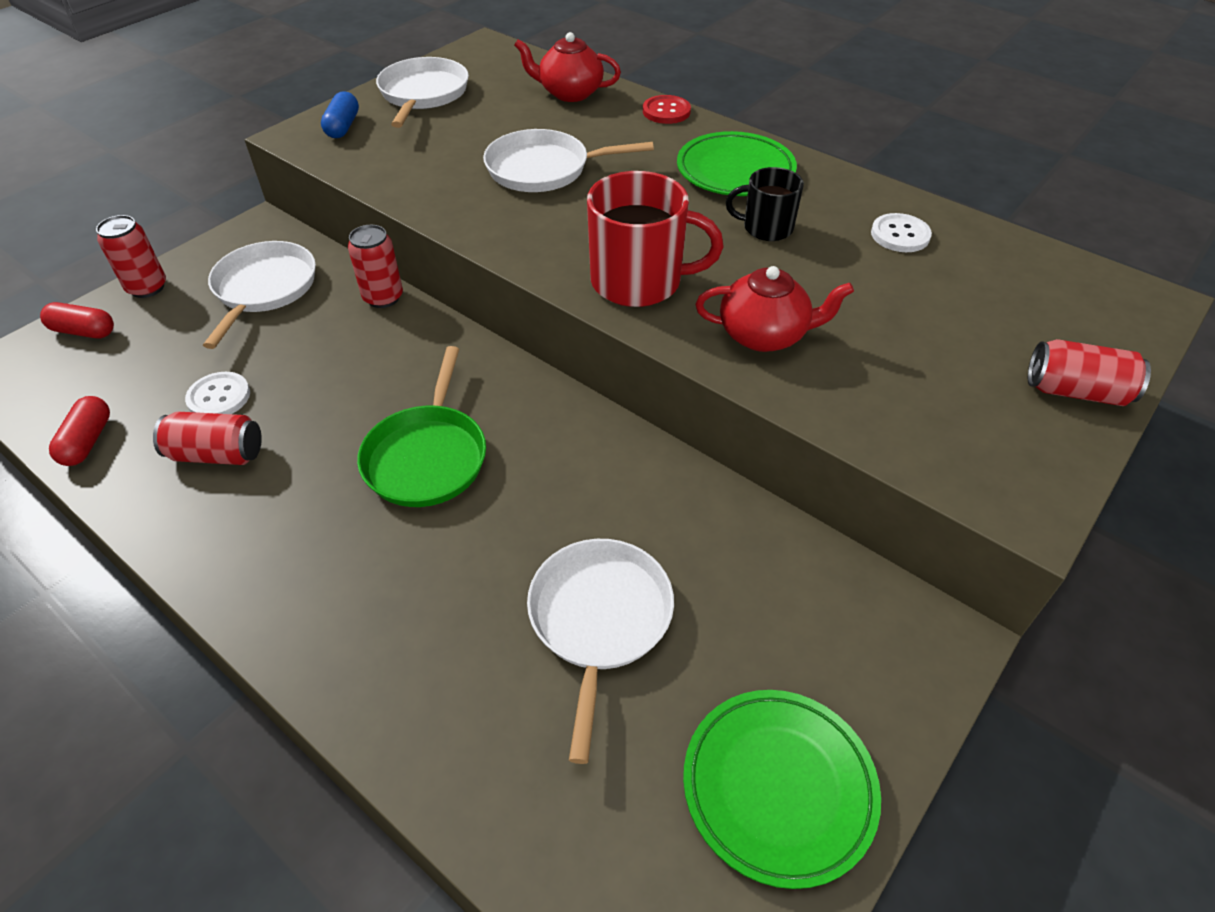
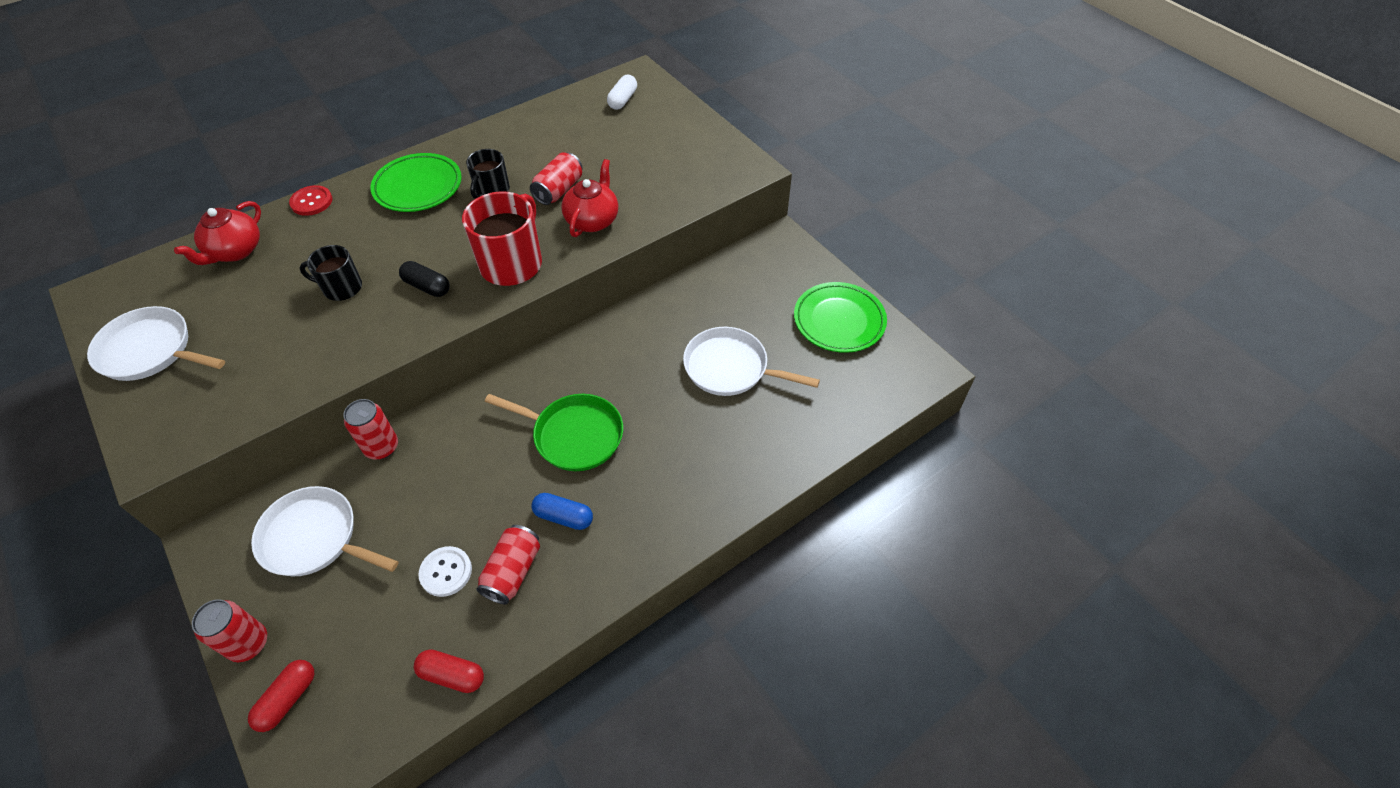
camera: 75 degrees left, 5 degrees up
(343, 127) = (163, 418): blue capsule -> blue capsule (563, 517)
(543, 169) = (341, 288): white pan -> black mug
(569, 226) = (427, 286): none -> black capsule
(900, 235) = (534, 138): white button -> none
(1066, 299) = (622, 100): none -> white capsule
(1076, 391) = (688, 124): red can -> red can (559, 190)

